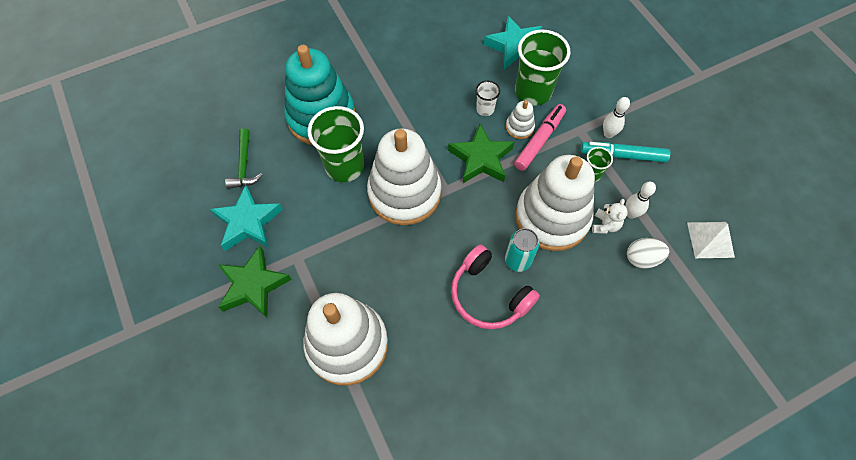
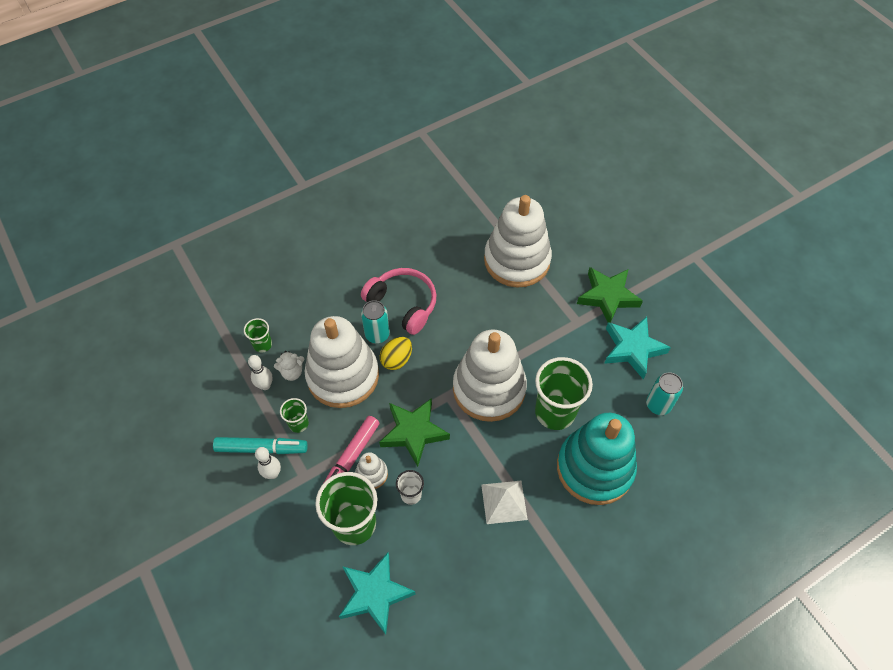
camera: 175 degrees right, 5 degrees down
(244, 165) = (658, 405): green hammer -> turquoise can
(496, 230) = (397, 360): none -> yellow egg
(605, 225) = (292, 372): white teddy bear -> white teddy bear turned 120 degrees counterclockwise
(642, 258) = (262, 344): white egg -> green cup
(710, 239) = (193, 366): white pyramid -> white pyramid (504, 502)

